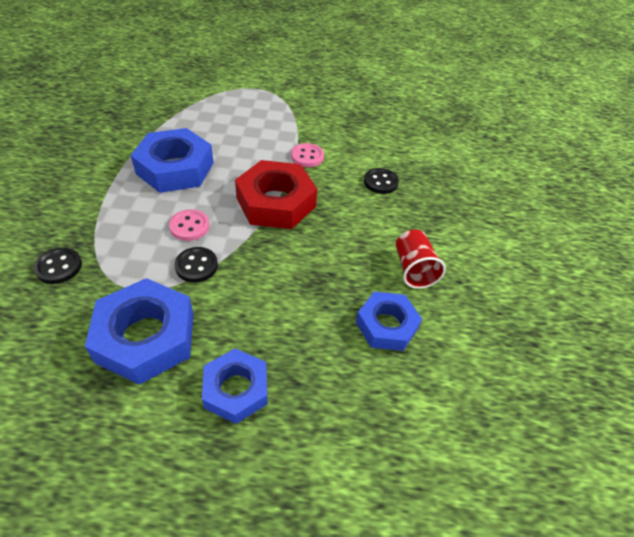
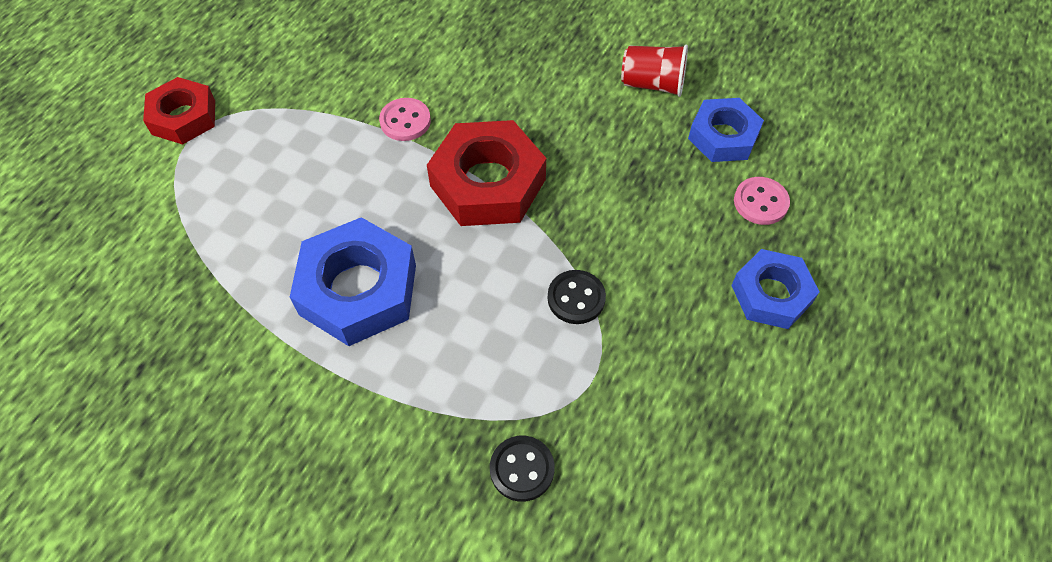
camera: 65 degrees left, 10 degrees up
(146, 337) = (677, 373): blue nut -> none
(189, 226) = (497, 293): pink button -> pink button (760, 202)
(267, 82) = (183, 117): none -> red nut
(380, 182) = (494, 61): black button -> none

